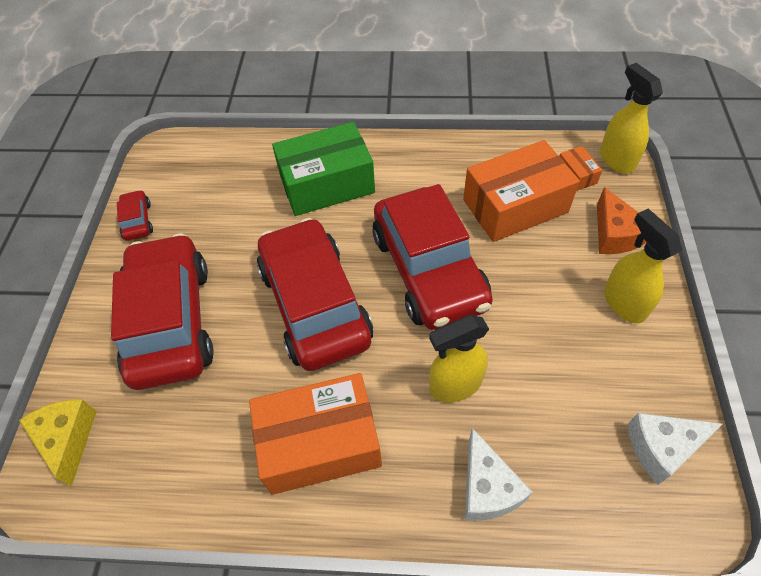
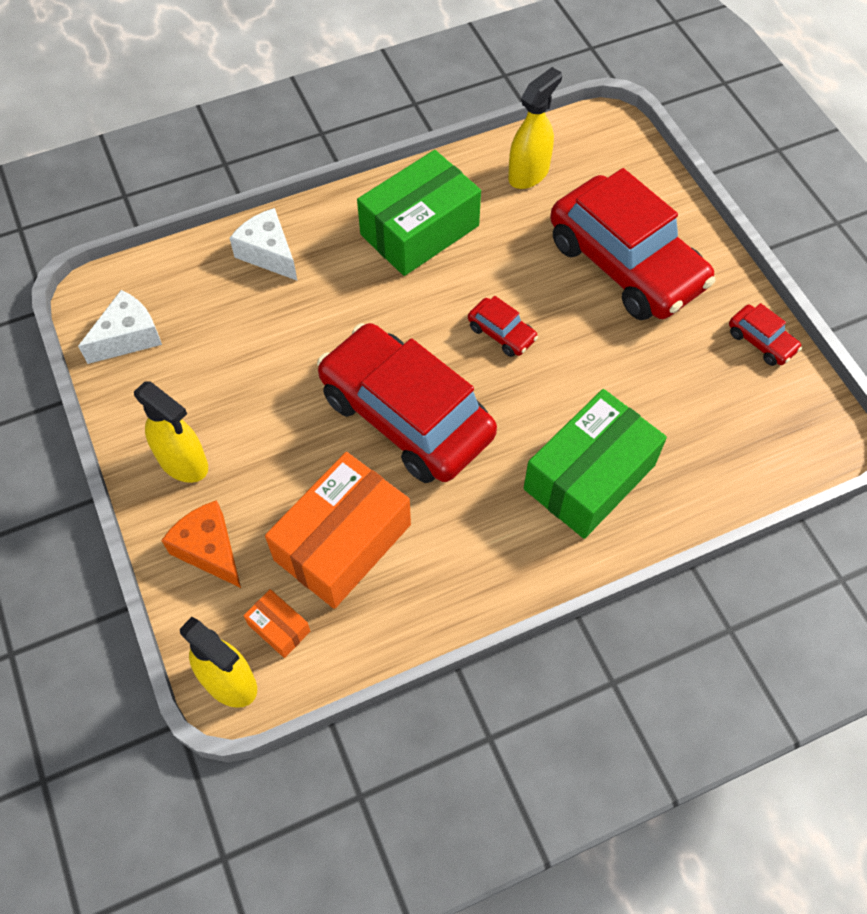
camera: 150 degrees right, 5 degrees up
(68, 439) = (622, 156): yellow cheese -> none
(315, 304) = (501, 333): red car -> red car, size x0.40
(320, 443) = (419, 230): orange box -> green box
(455, 385) = (327, 316): yellow spray bottle -> yellow spray bottle (529, 173)

